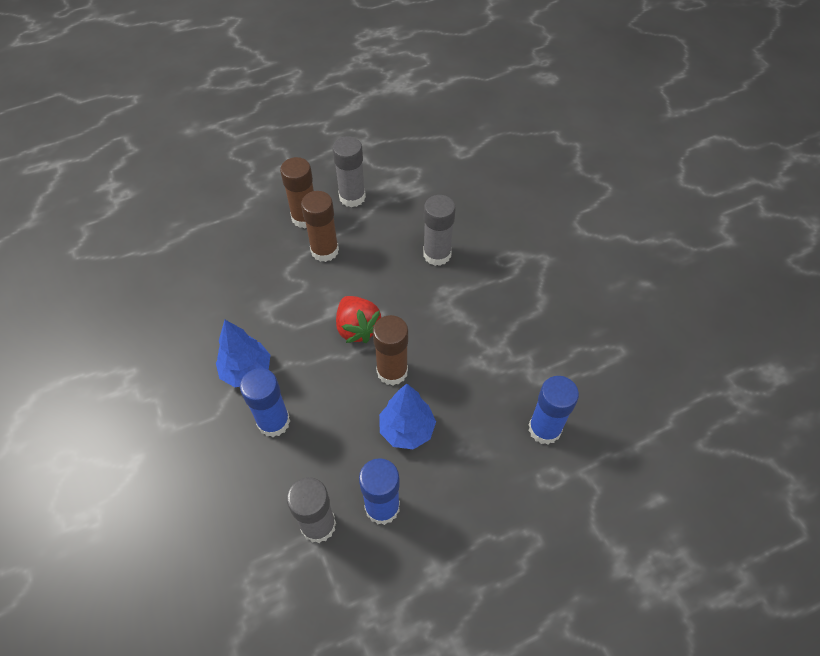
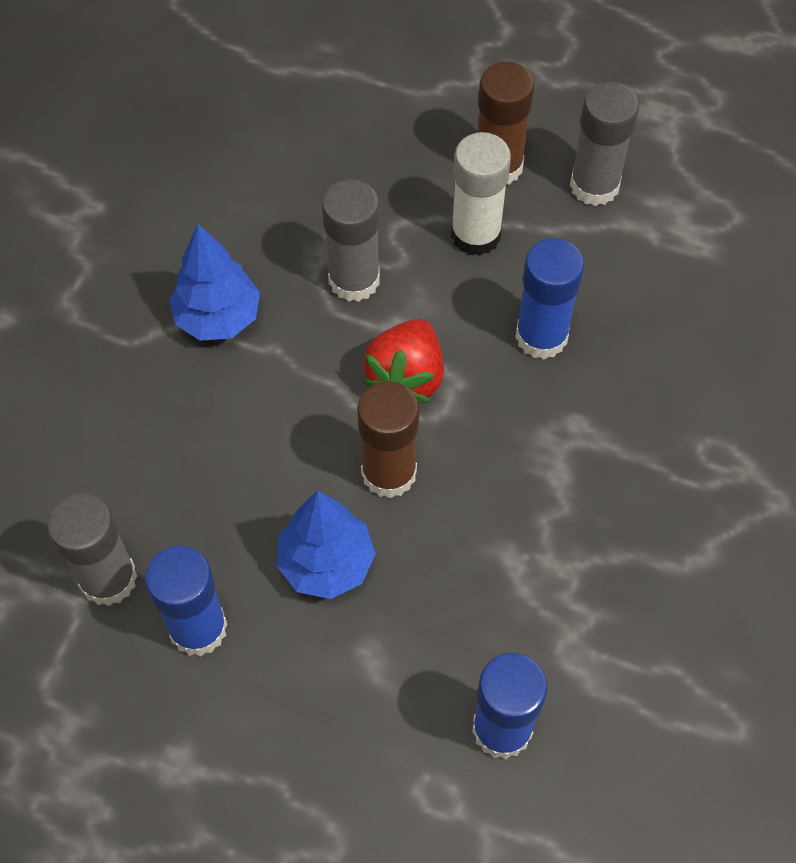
camera: 45 degrees right, 5 degrees up
(273, 422) = (185, 409): blue glue stick -> blue glue stick (541, 336)
(324, 250) = (476, 234): brown glue stick -> white glue stick
(437, 254) = (623, 365): grey glue stick -> grey glue stick (354, 280)

